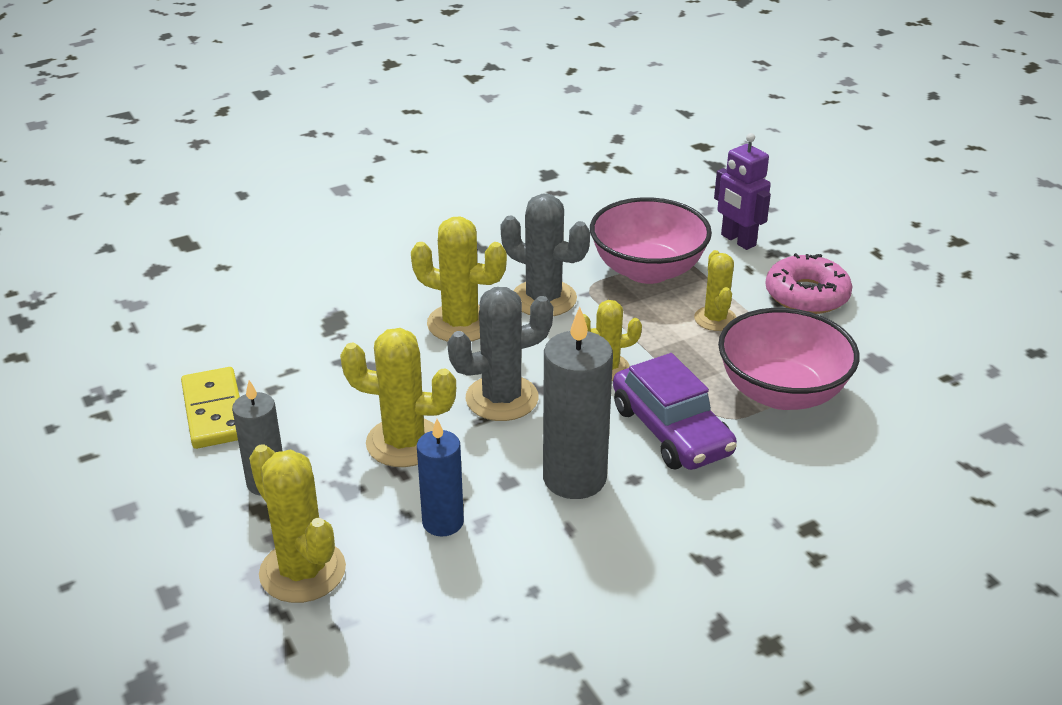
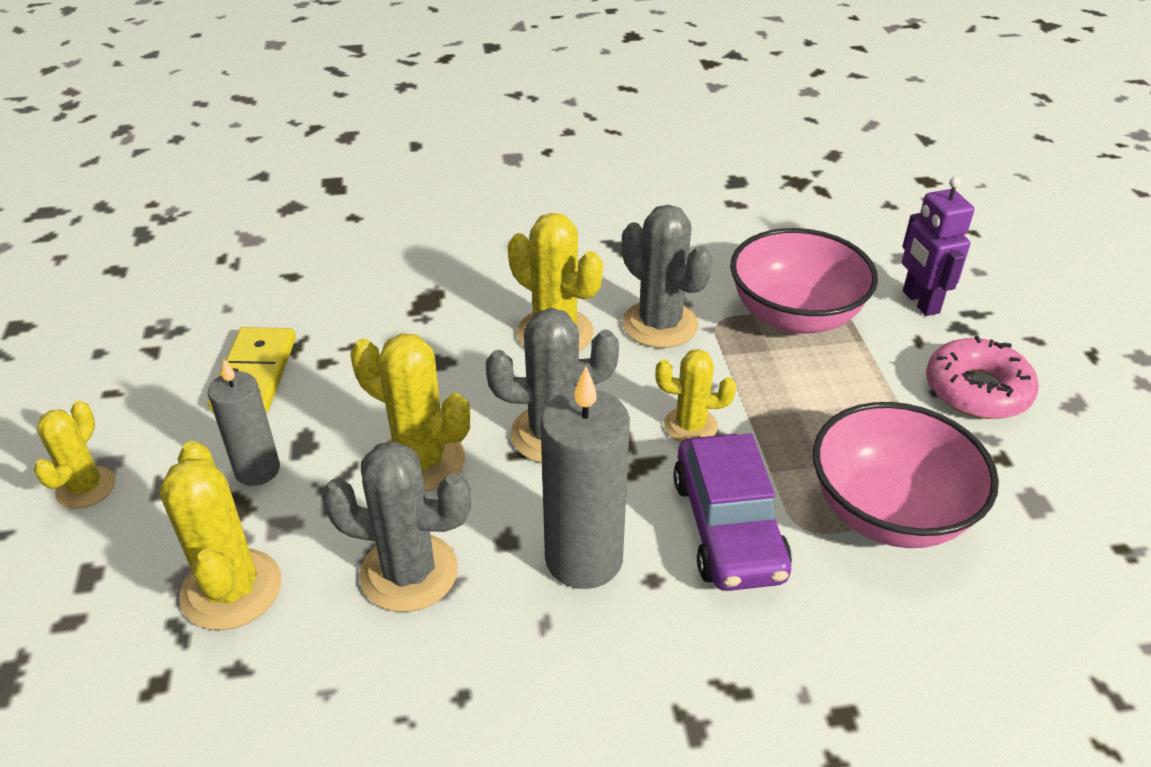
camera: 20 degrees right, 5 degrees up
(443, 522) = (409, 572): blue candle -> grey cactus
(715, 319) = (848, 395): yellow cactus -> yellow cactus (86, 488)

